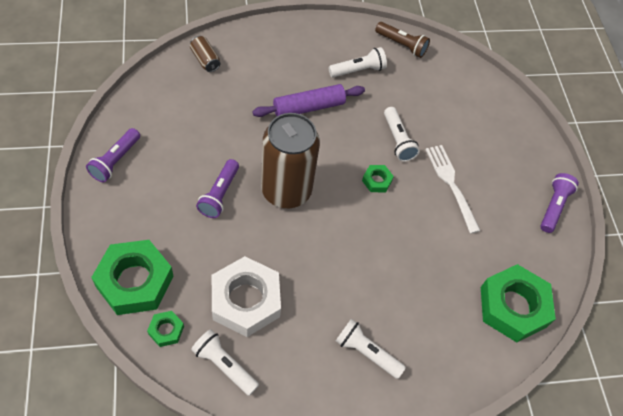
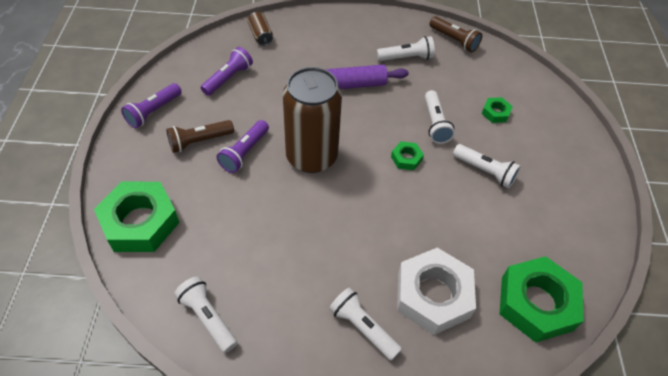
camera: 15 degrees right, 5 degrees down
(166, 330) = (158, 273): green nut -> green nut (495, 113)
(171, 188) = (199, 141): none -> brown flashlight
(245, 300) = (246, 255): white nut -> white nut (433, 295)
(451, 184) = (485, 171): white fork -> white flashlight
(553, 207) = (595, 206): purple flashlight -> purple flashlight (228, 78)

